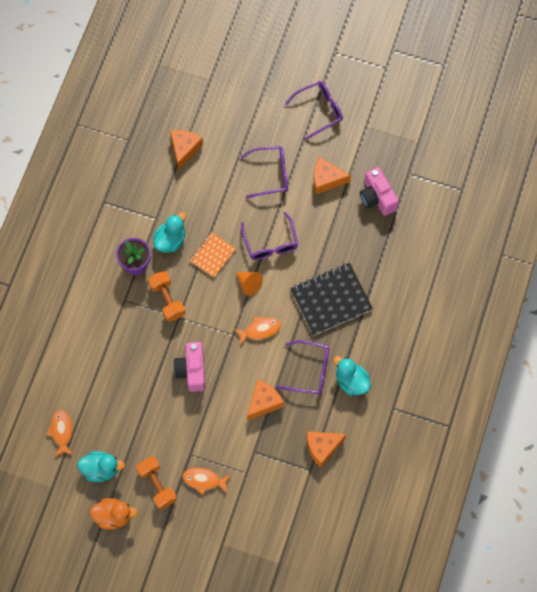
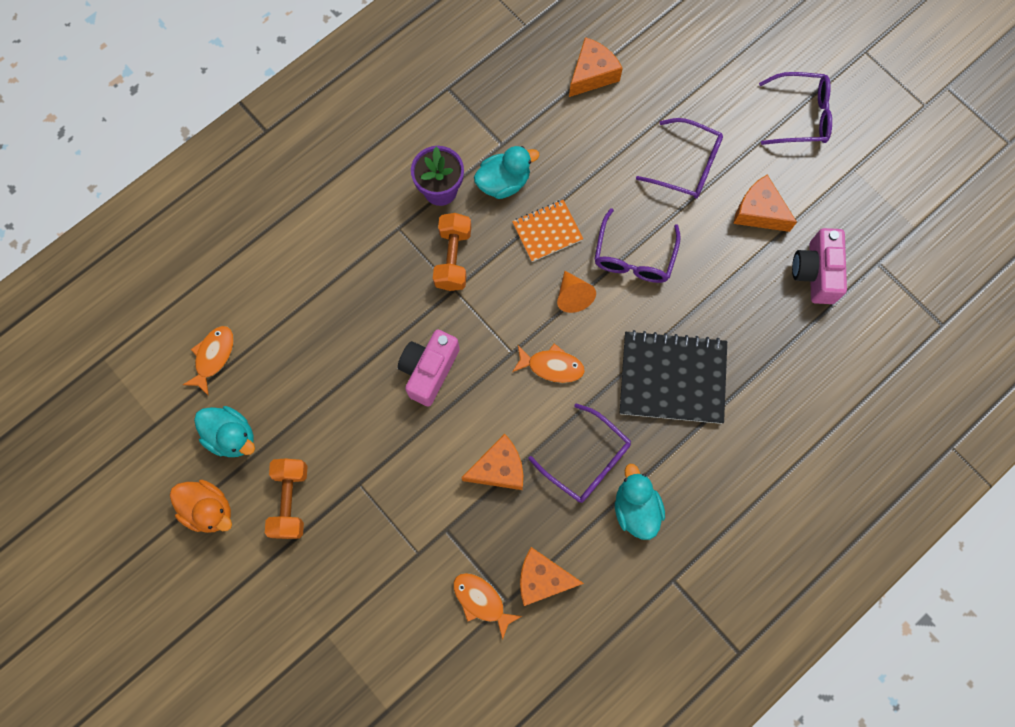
camera: 30 degrees right, 5 degrees up
(204, 480) = (355, 530): orange fish -> orange fish (481, 601)

